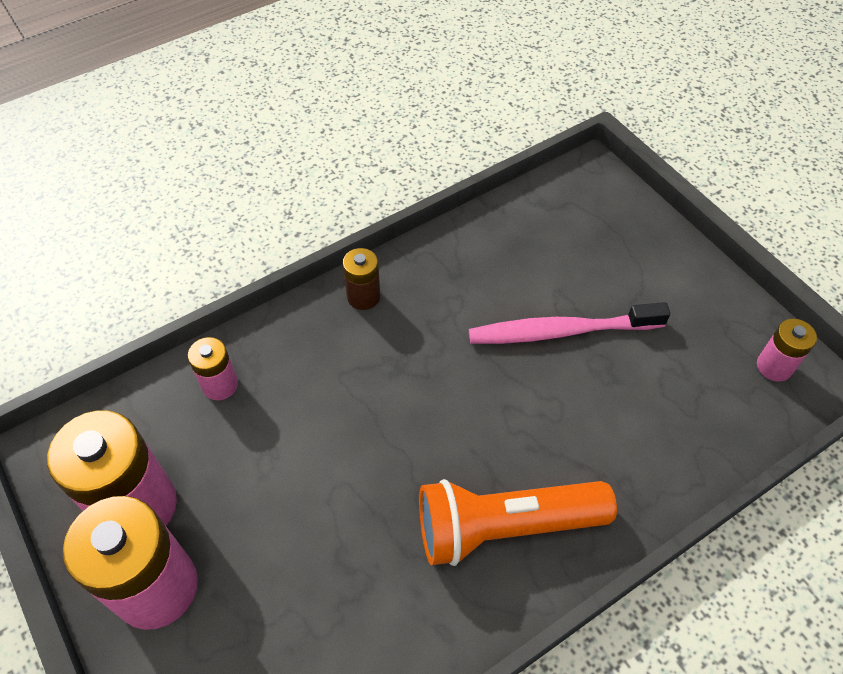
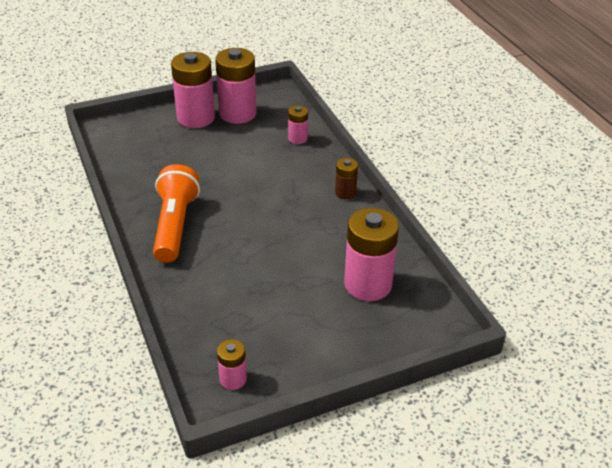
camera: 100 degrees right, 15 degrees down
(552, 249) = (368, 284): none -> pink battery
(561, 331) = (295, 274): pink toothbrush -> none

